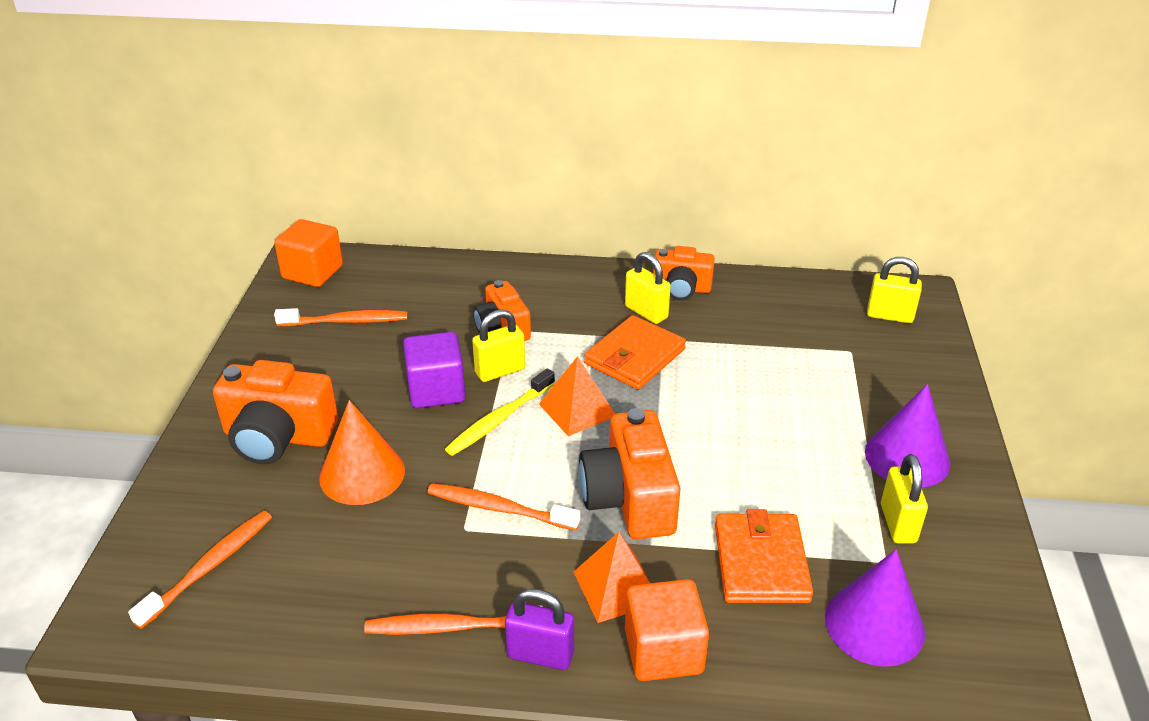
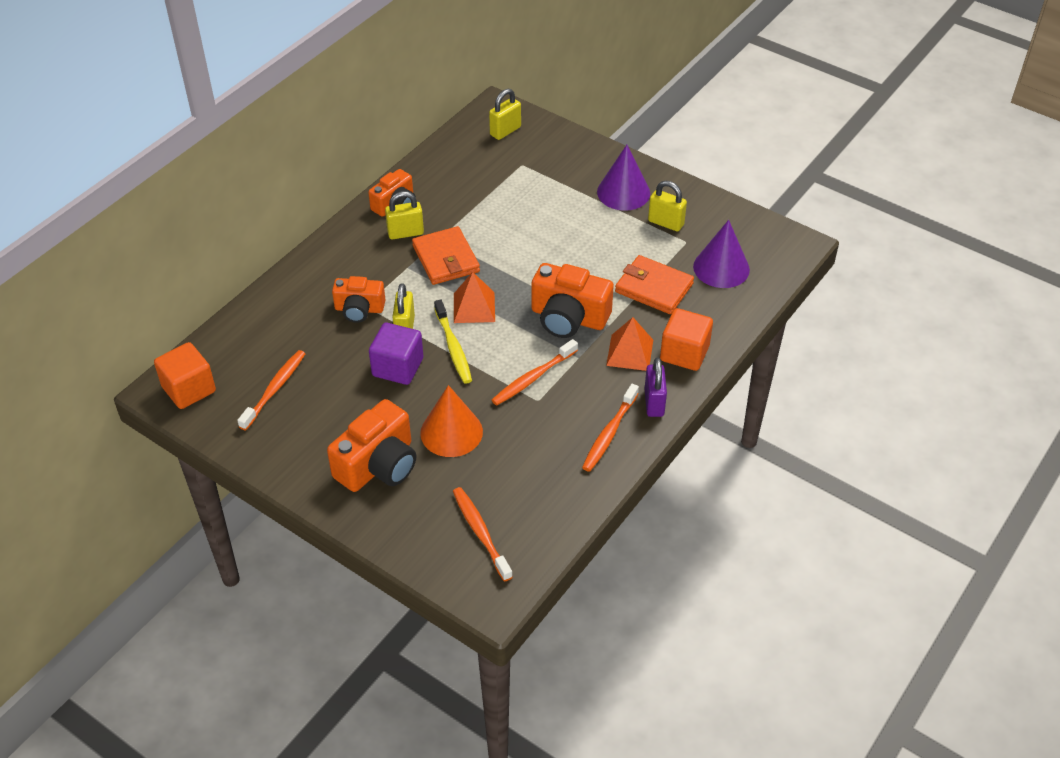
camera: 60 degrees left, 10 degrees up
(540, 655) = (654, 403): purple padlock -> purple padlock turned 45 degrees counterclockwise

